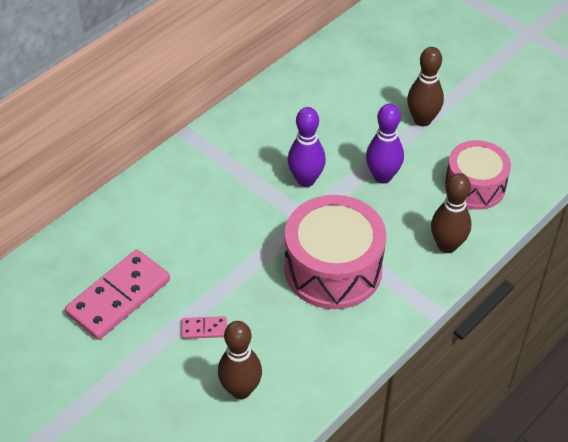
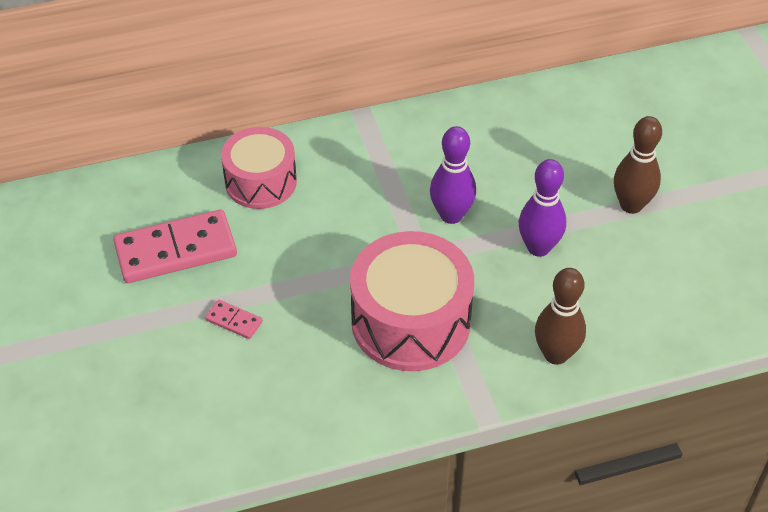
camera: 30 degrees right, 0 degrees up
(241, 390) = (224, 399): brown bowling pin -> none
(474, 186) = (637, 304): pink drum -> pink drum (260, 182)

